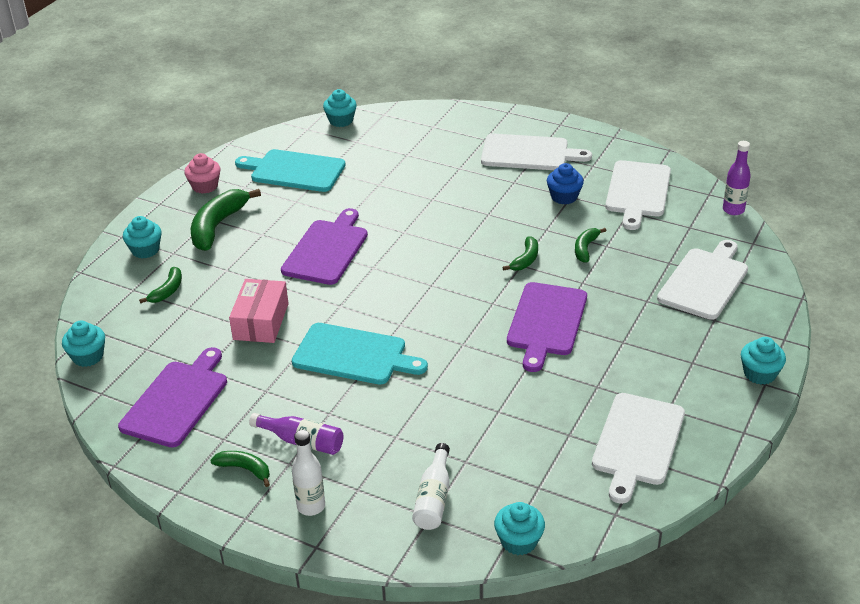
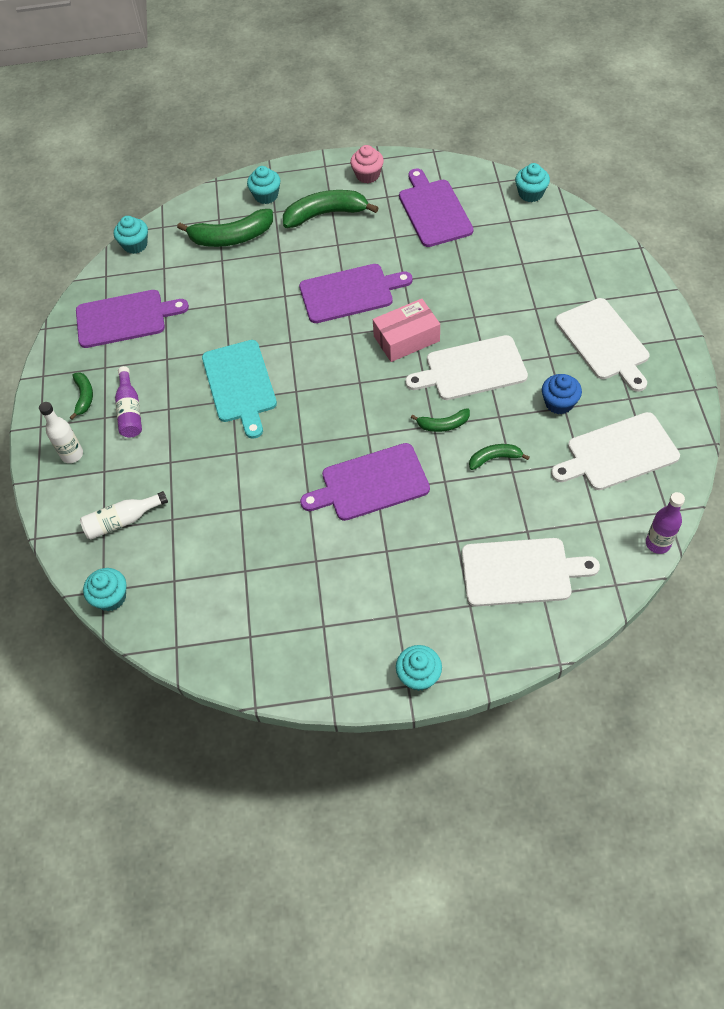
camera: 60 degrees right, 20 degrees up
(167, 291) = (231, 237): green banana -> green banana, size x1.87
(261, 321) = (237, 309): pink box -> pink box (406, 338)
(294, 171) = (434, 211): turquoise cutting board -> purple cutting board
(637, 442) = (266, 623): white cutting board -> white cutting board (472, 369)

